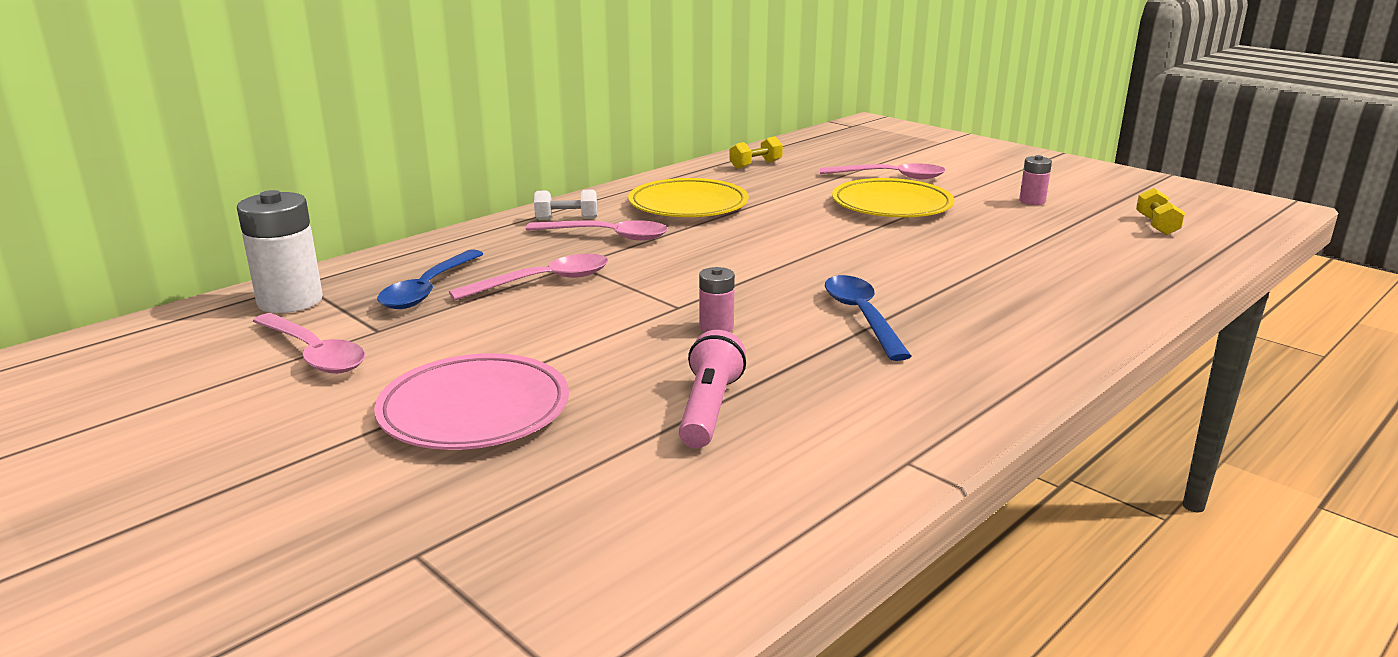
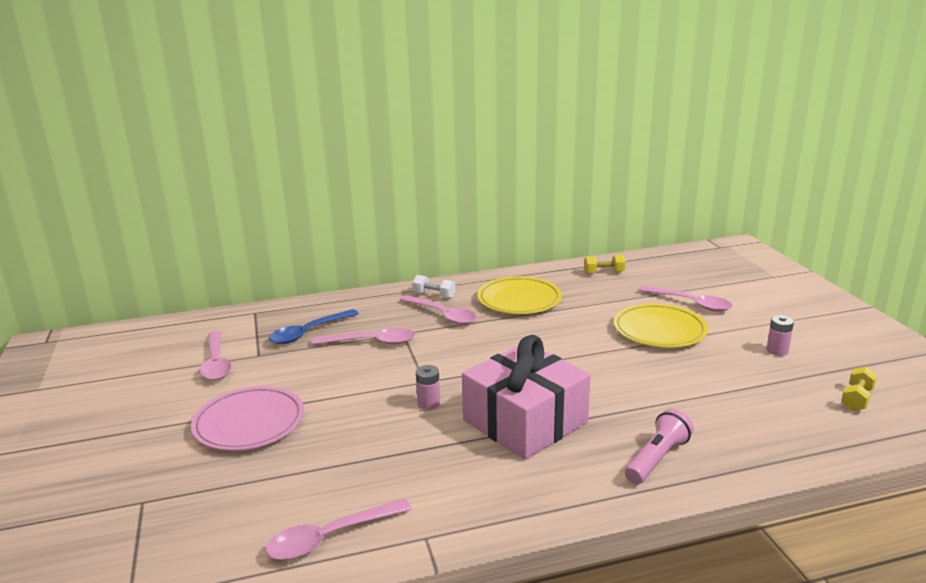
camera: 30 degrees right, 0 degrees up
(290, 301) = (239, 324): white battery -> none
(709, 409) = (360, 462): pink flashlight -> pink flashlight (657, 458)
(784, 501) = (330, 537): none -> pink spoon
(862, 317) = (525, 421): blue spoon -> pink gift

